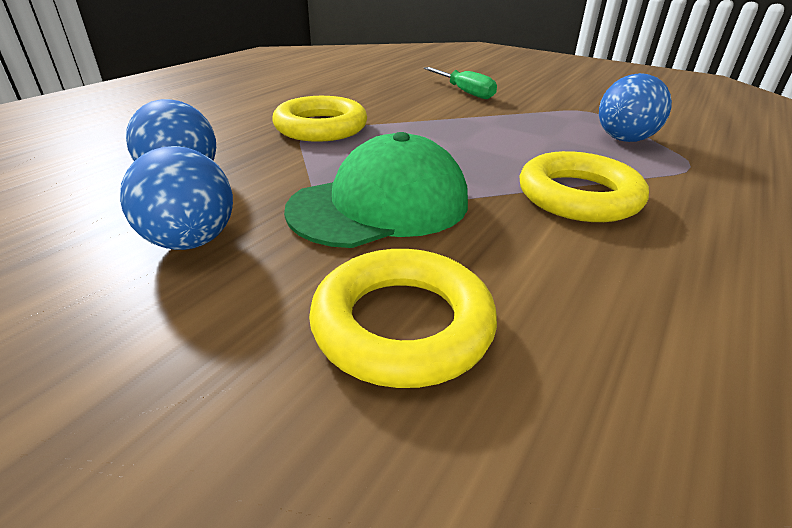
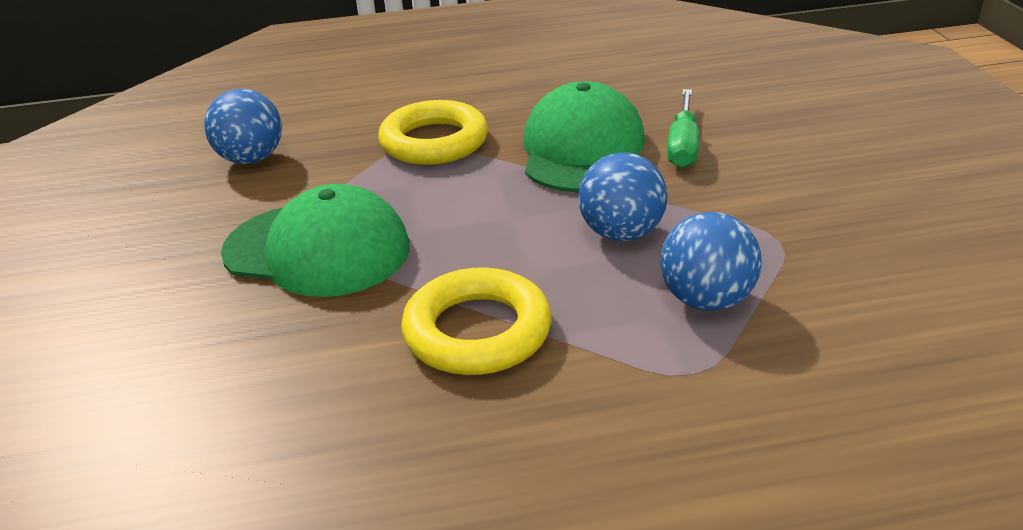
camera: 50 degrees right, 0 degrees up
(190, 241) = (174, 218): blue ball -> blue ball (621, 233)
(402, 324) = (161, 343): yellow ring -> none
(421, 106) = (582, 150): none -> green cap

